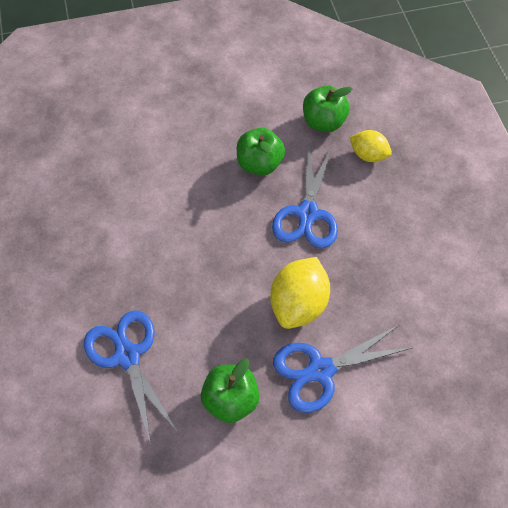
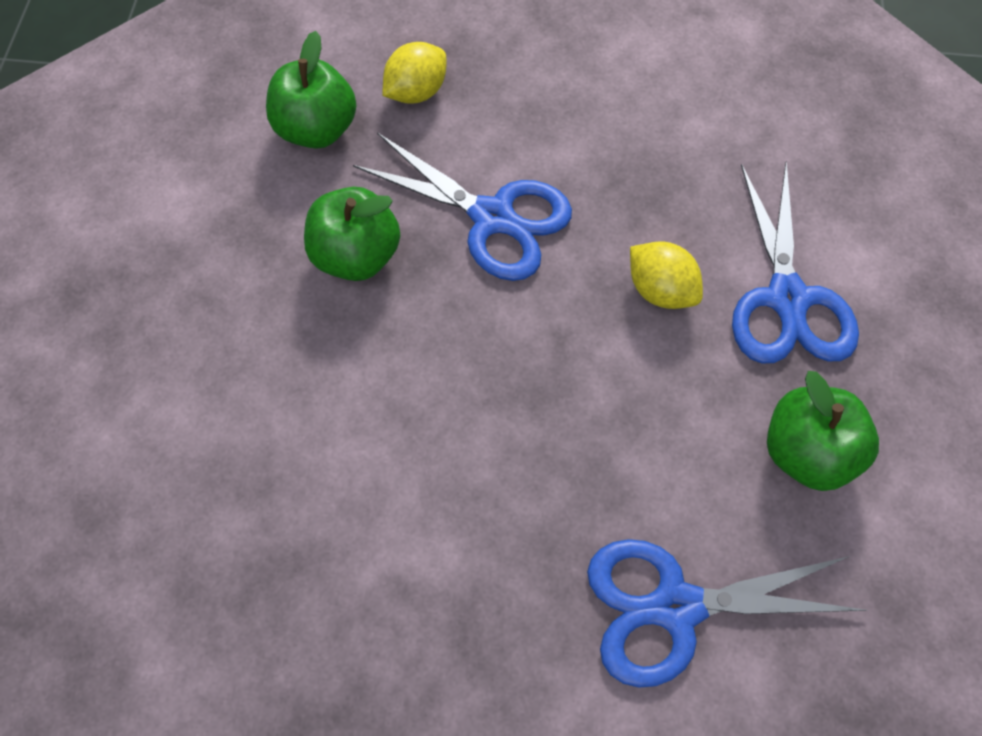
camera: 70 degrees left, 5 degrees up
(298, 304) = (660, 289): yellow lemon -> yellow lemon, size x0.61

